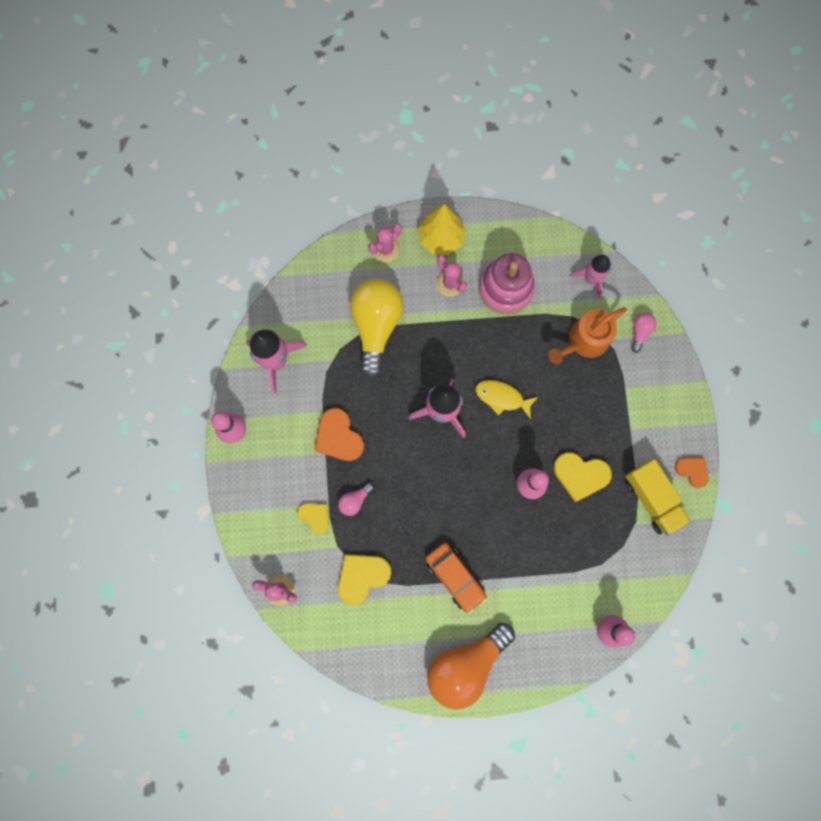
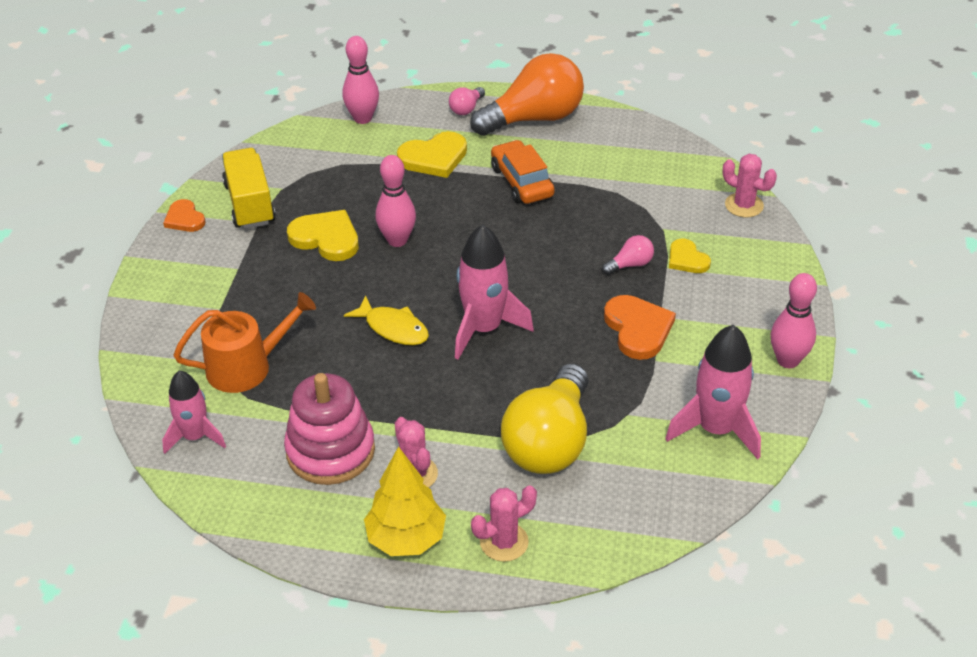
camera: 165 degrees left, 35 degrees down
(362, 576) = (637, 200): yellow heart -> yellow heart (434, 158)
(640, 332) = (162, 361): pink light bulb -> pink light bulb (466, 108)

